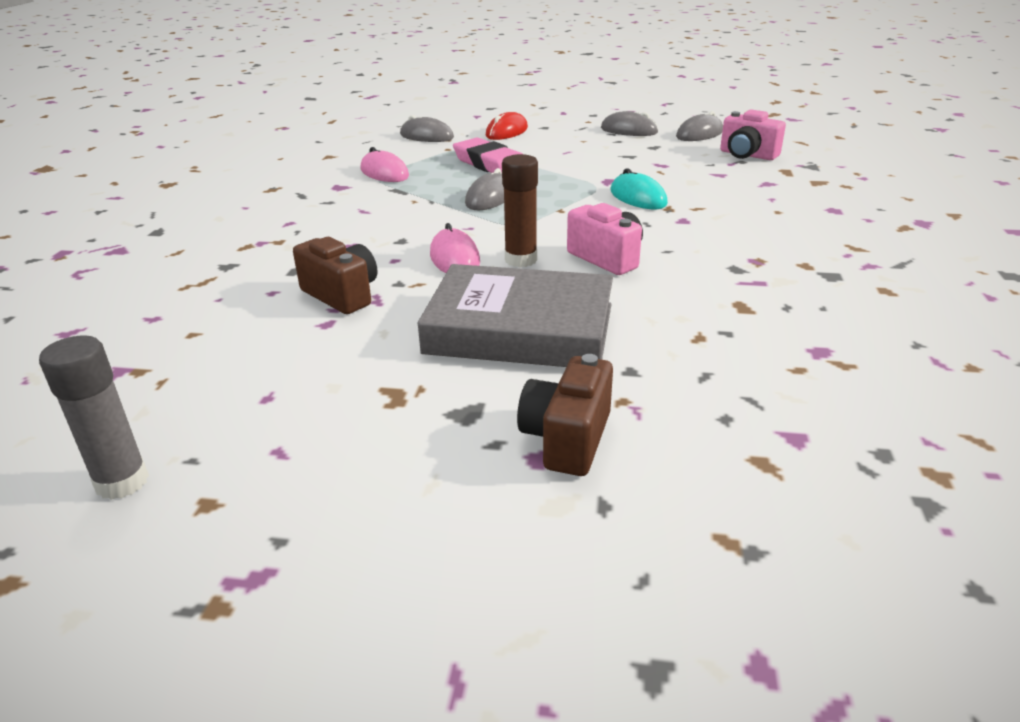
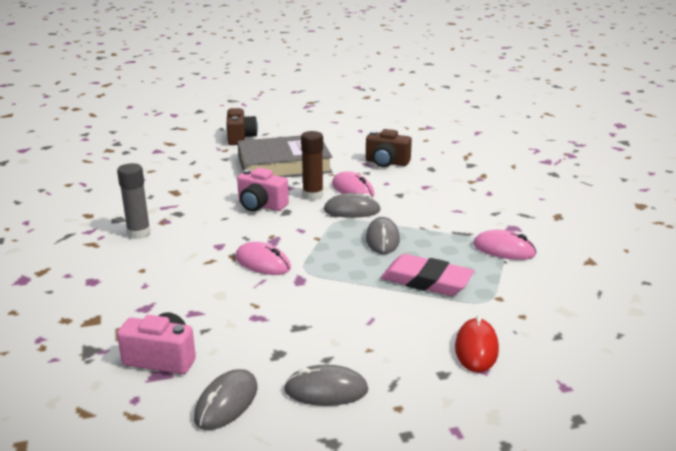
camera: 155 degrees right, 5 degrees down
(122, 482) = (371, 110): grey glue stick -> grey glue stick (139, 233)
(426, 136) = (553, 316): grey mouse -> grey mouse (352, 210)
(638, 197) = (263, 263): turquoise mouse -> pink mouse

